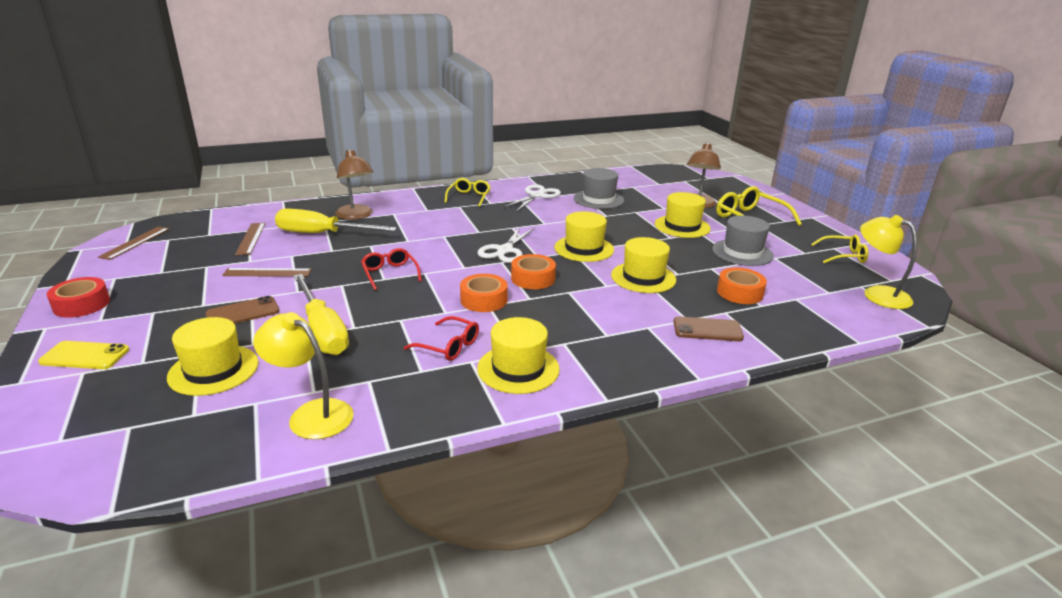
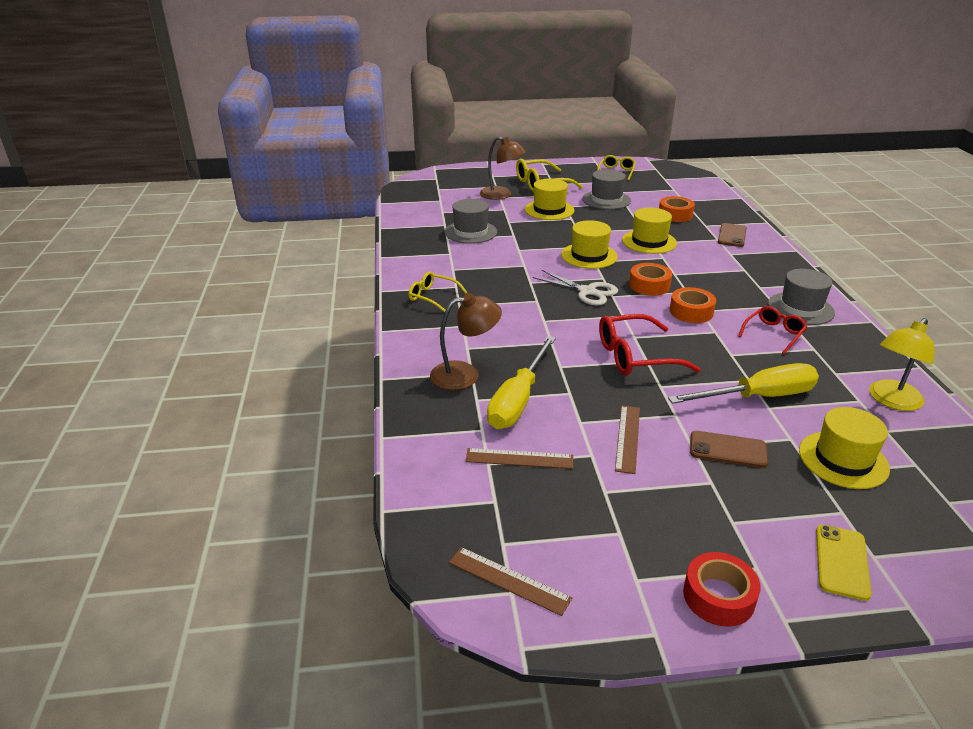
camera: 75 degrees left, 5 degrees up
(243, 313) = (728, 450): brown phone -> brown phone turned 60 degrees counterclockwise
(390, 273) = (635, 356): red glasses -> red glasses, size x1.61
(518, 369) = (800, 308): yellow hat -> grey hat
(537, 195) = (446, 259): white scissors -> none
(877, 294) = (676, 177): yellow lamp -> none

